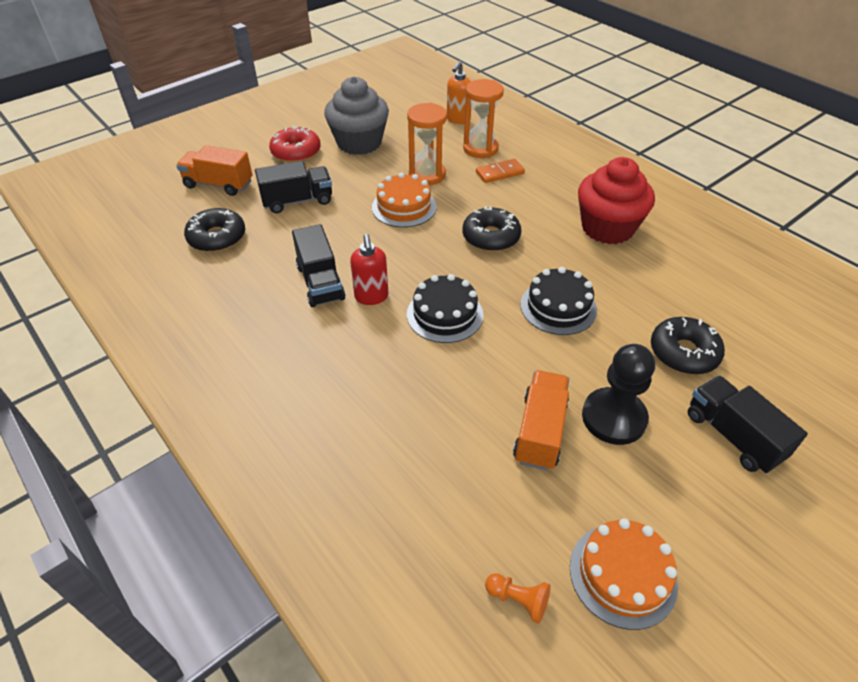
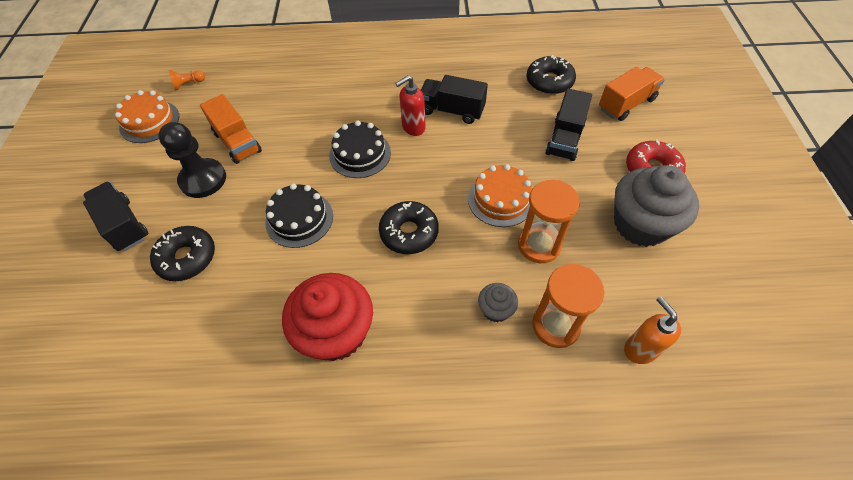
camera: 130 degrees right, 10 degrees up
(371, 297) = (413, 128): red soap dispenser -> red soap dispenser turned 60 degrees counterclockwise
(500, 173) = (495, 309): orange domino -> grey cupcake
(733, 436) = (124, 225): black truck -> black truck turned 135 degrees counterclockwise

